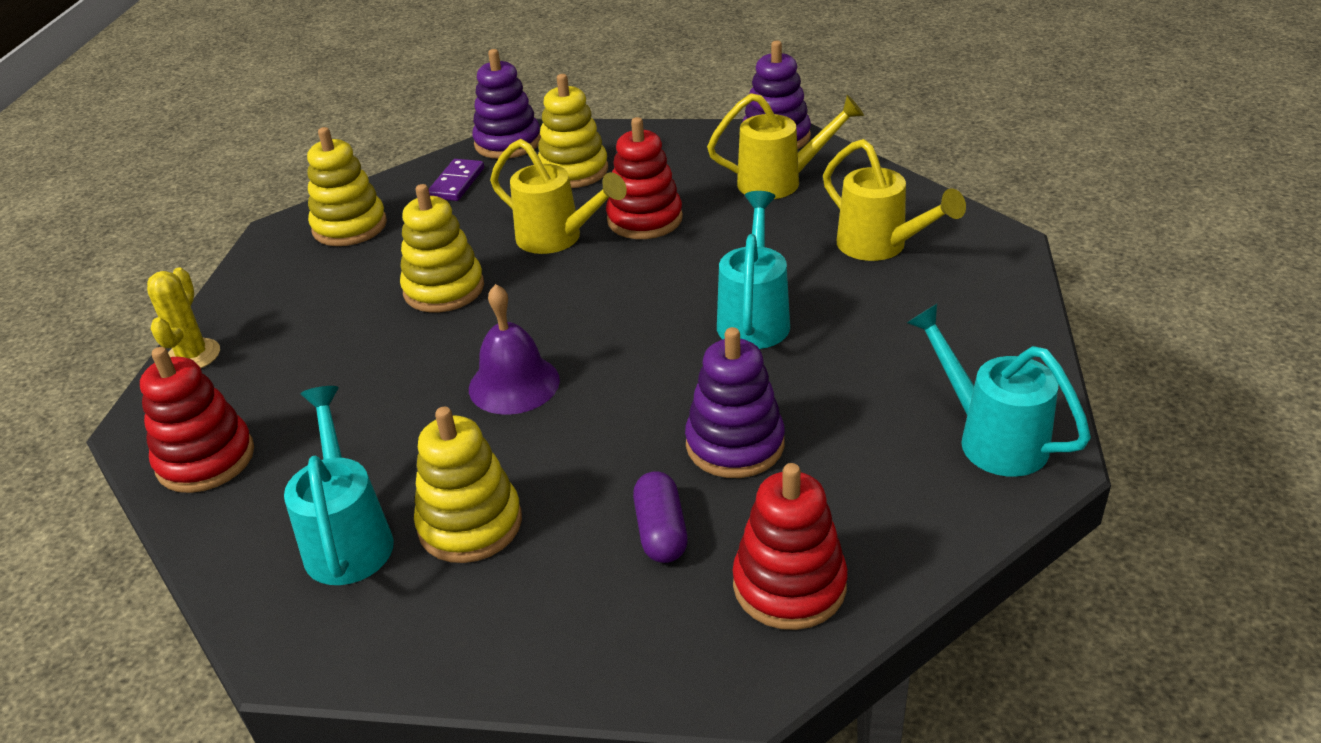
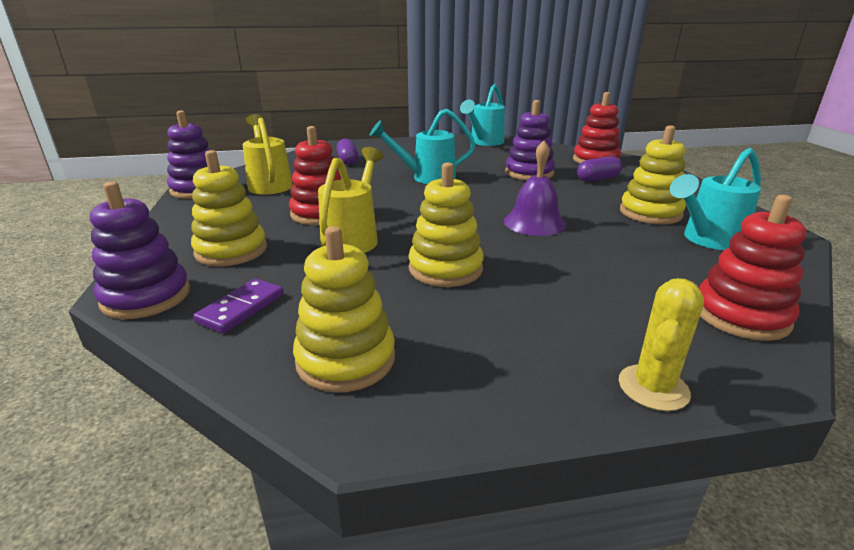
camera: 110 degrees left, 10 degrees down
(193, 356) = (653, 388): yellow cactus -> yellow cactus turned 45 degrees counterclockwise
(456, 183) = (241, 308): purple domino -> purple domino turned 60 degrees counterclockwise
(881, 247) = (348, 161): yellow watering can -> purple capsule

